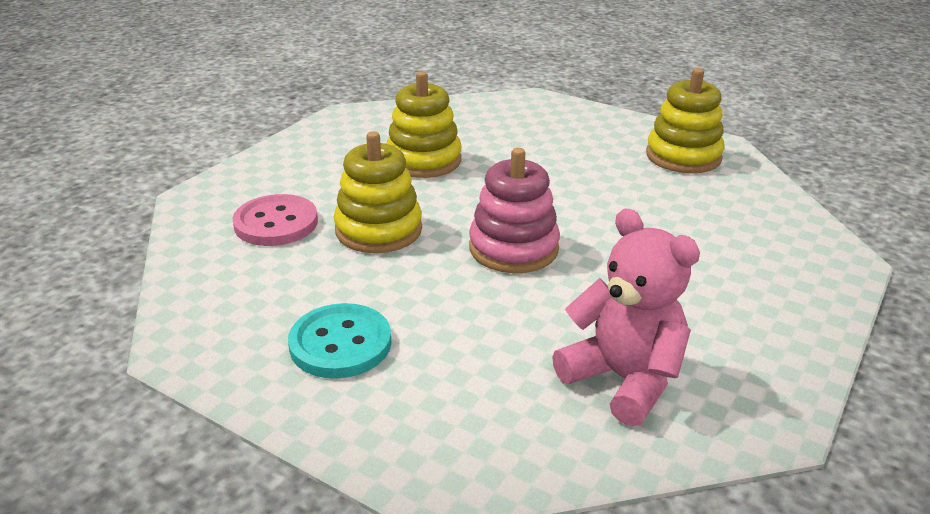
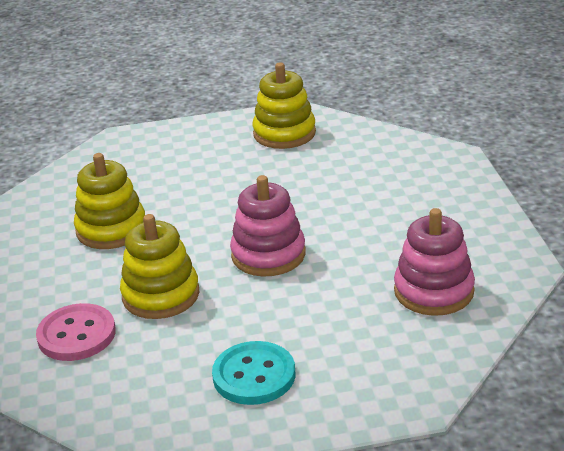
camera: 40 degrees left, 0 degrees up
(623, 379) = (433, 291): pink teddy bear -> pink stacking toy

